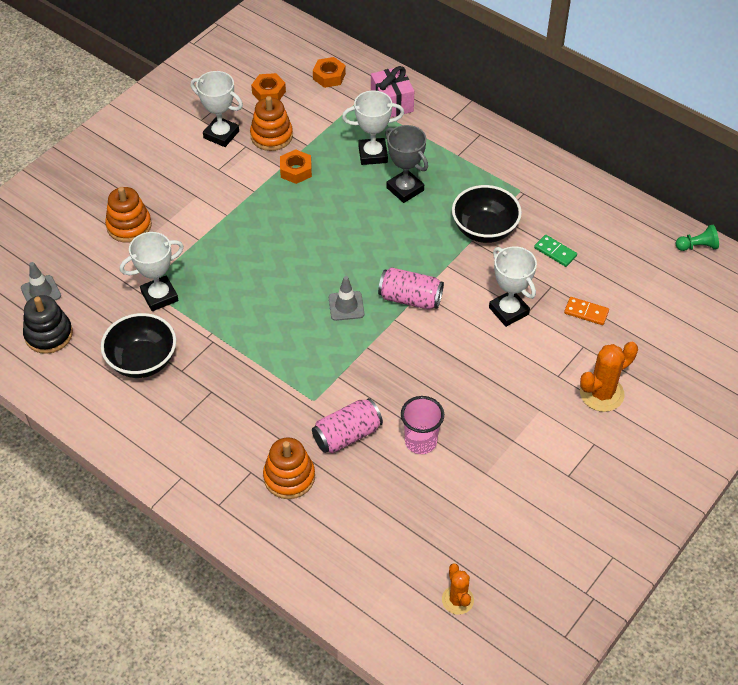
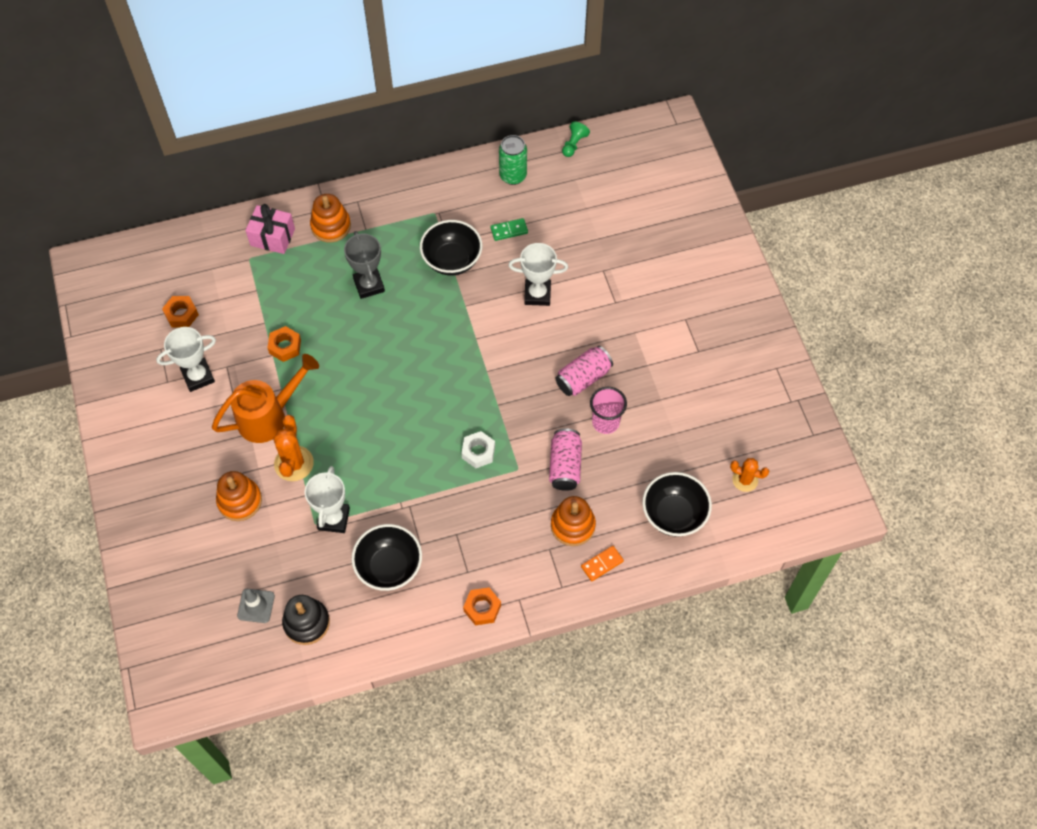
camera: 55 degrees left, 10 degrees up
(222, 198) = (269, 416): none -> orange watering can
(271, 136) = (232, 341): orange stacking toy -> orange stacking toy (331, 226)
(306, 360) = (478, 452): none -> white nut
(329, 76) = (203, 261): orange nut -> orange nut (482, 608)
(346, 306) = (449, 395): grey traffic cone -> none
(367, 556) = (674, 514): none -> black bowl
(373, 154) = (315, 284): white trophy -> none
(405, 189) = (369, 285): grey trophy -> grey trophy turned 75 degrees clockwise
(410, 298) = (476, 349): pink can -> pink can (583, 378)
(586, 312) = (576, 248): orange domino -> orange domino (602, 564)
(601, 393) = (649, 287): orange cactus -> orange cactus (294, 463)
(615, 222) = (513, 176): none -> green can

